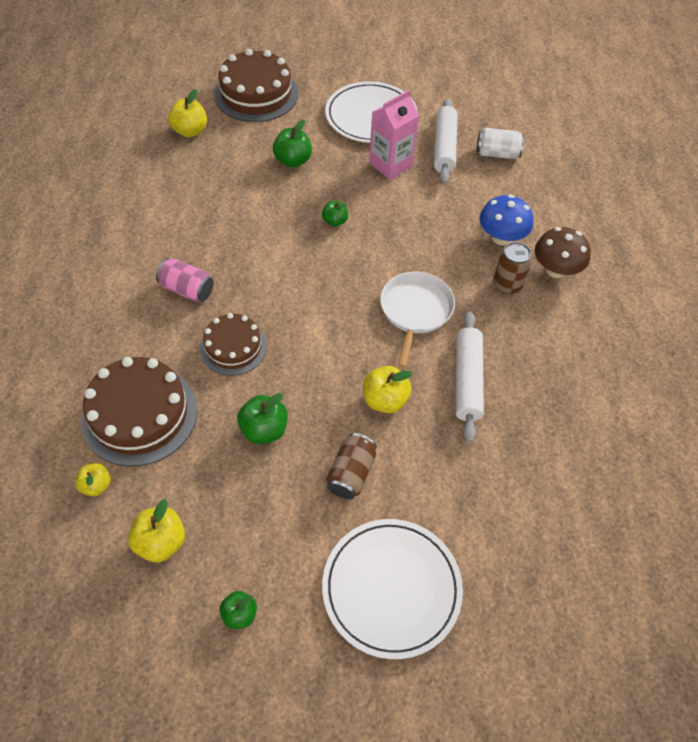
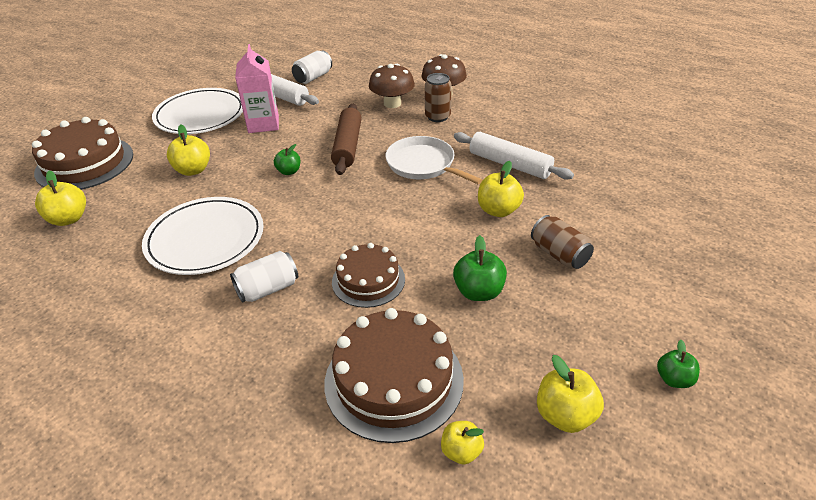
camera: 55 degrees left, 15 degrees down
(187, 290) = (268, 289): pink can -> white can
(293, 161) = (193, 170): green apple -> yellow apple
(391, 588) = (682, 271): white plate -> white plate (205, 239)
(402, 241) = (348, 146): none -> brown rolling pin
(501, 237) = (392, 103): blue mushroom -> brown mushroom

